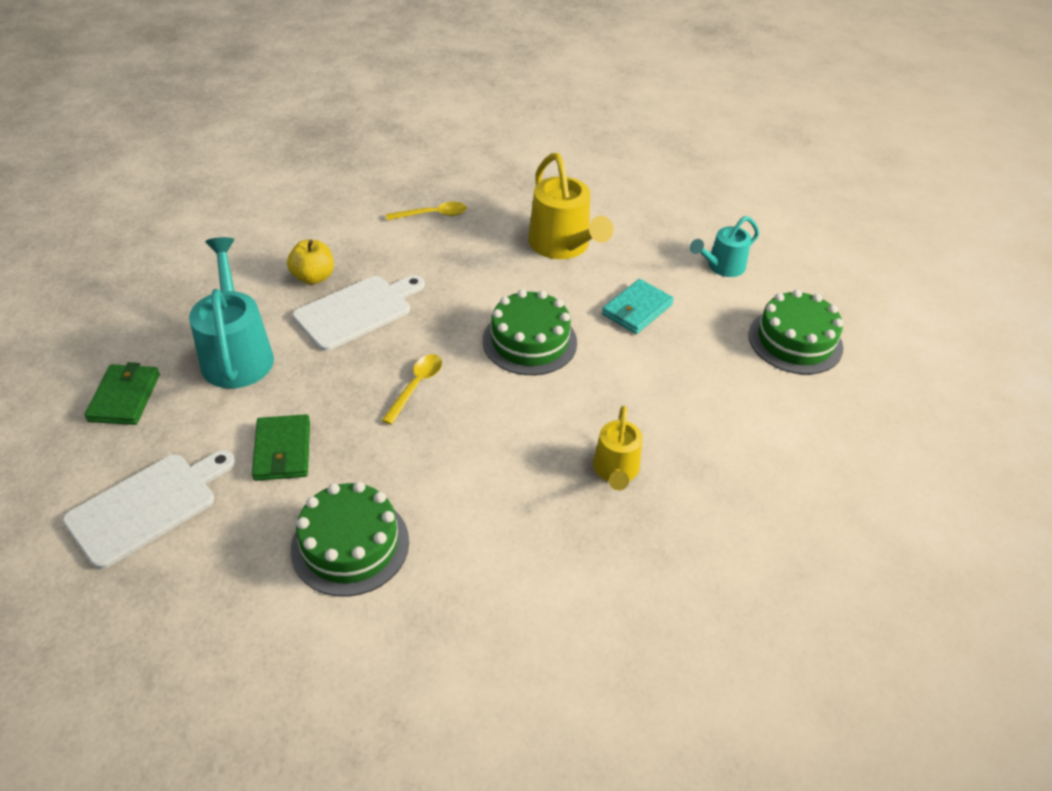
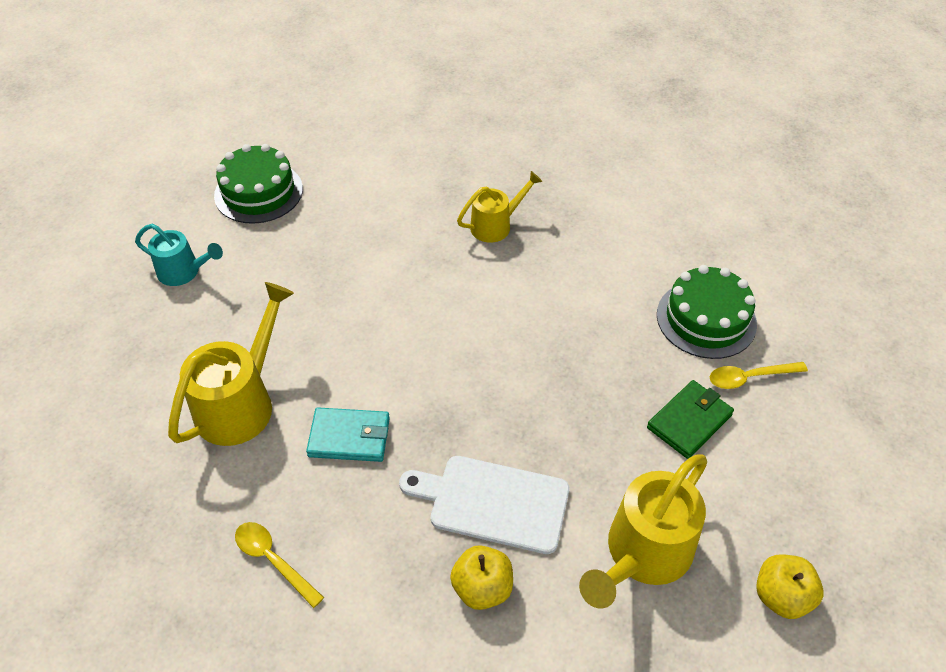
camera: 125 degrees left, 5 degrees up
(125, 397) = (781, 596): green wallet -> yellow apple
(147, 506) = (827, 462): white cutting board -> none
(237, 353) = (642, 555): turquoise watering can -> yellow watering can
(416, 386) = (537, 385): yellow spoon -> yellow spoon (749, 377)
(529, 341) = (409, 345): green cake -> none
(637, 309) = (300, 298): turquoise wallet -> turquoise wallet (349, 437)

